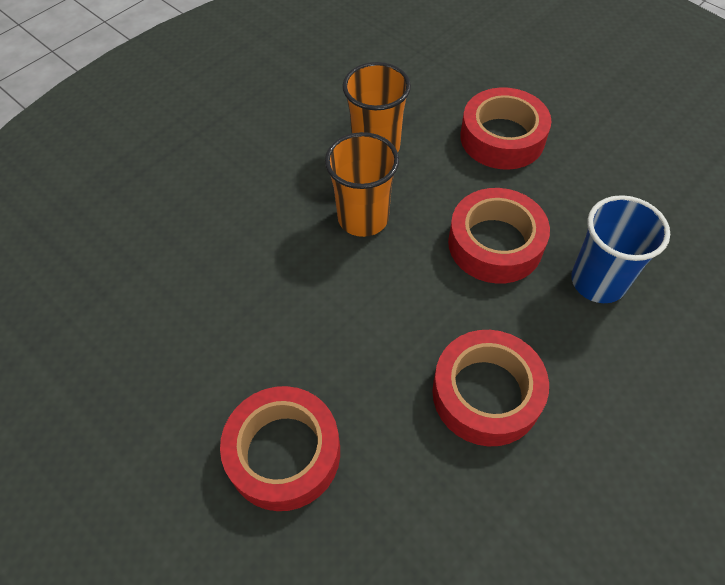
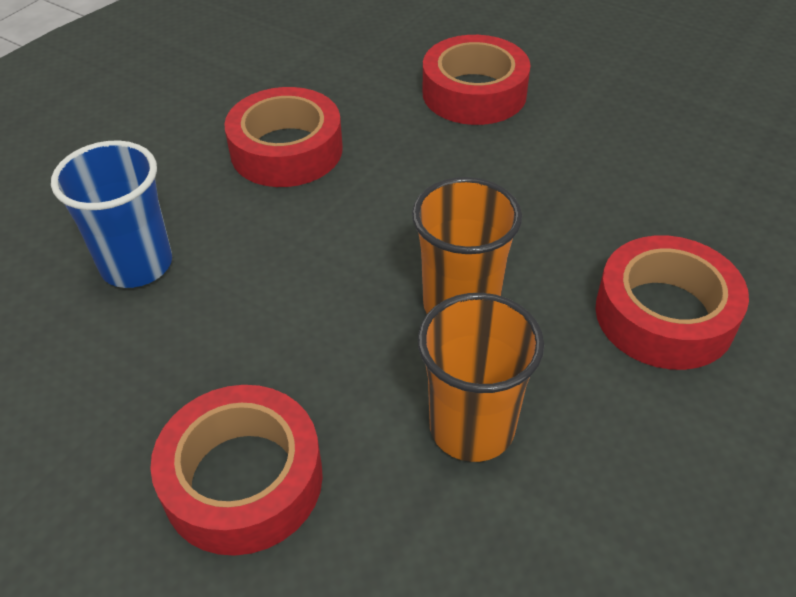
camera: 170 degrees right, 10 degrees down
(495, 244) = (268, 294): red tape -> red tape (664, 315)

